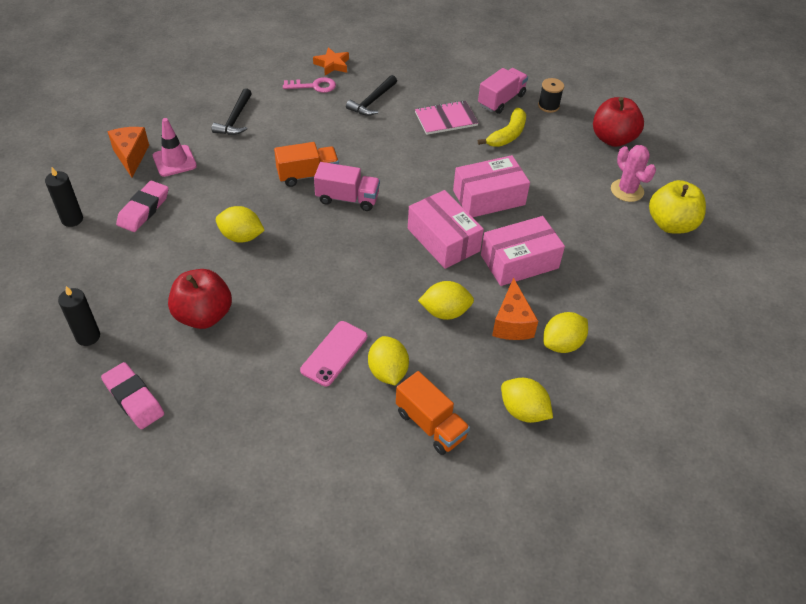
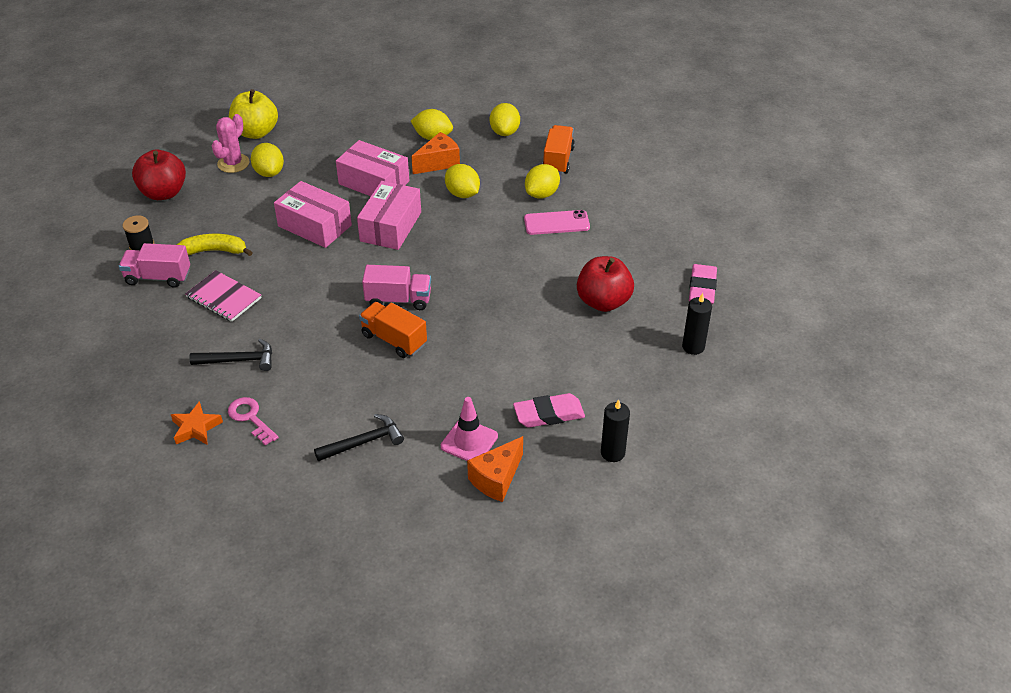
camera: 125 degrees left, 5 degrees down
(241, 237) = (509, 333): yellow lemon -> yellow lemon (269, 172)
(347, 198) = (398, 300): pink truck -> pink truck turned 120 degrees clockwise

